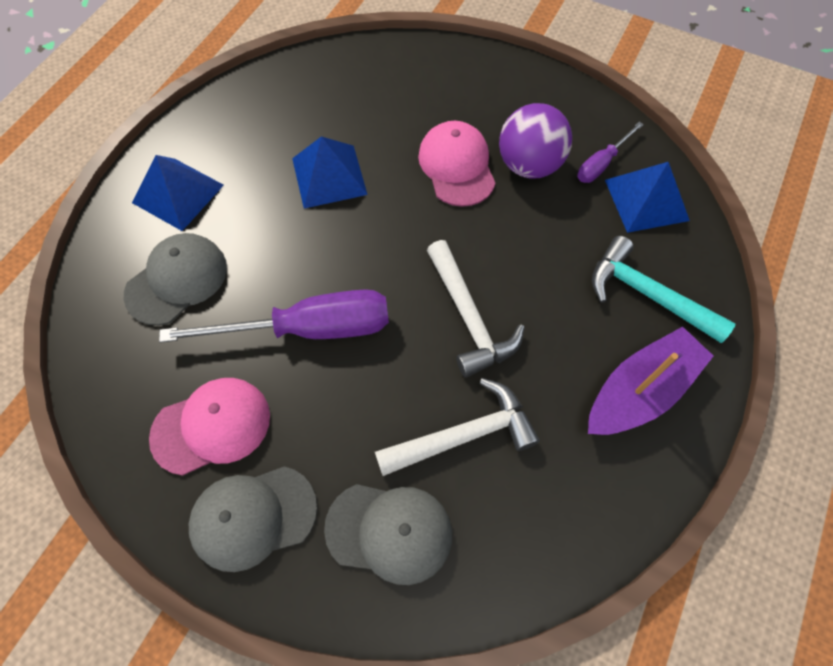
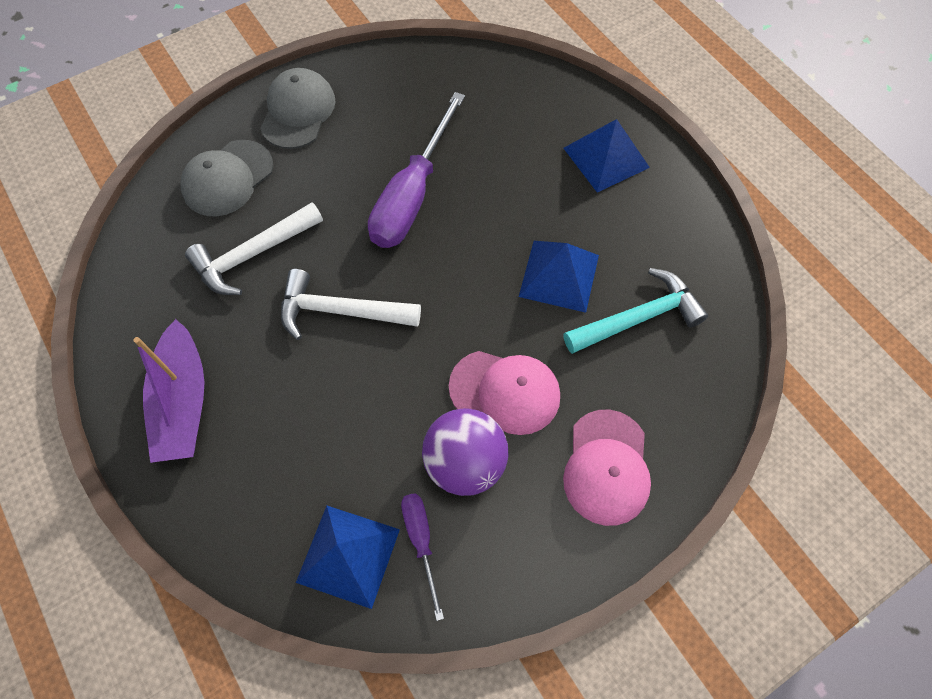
camera: 120 degrees right, 0 degrees up
(177, 280) = (515, 130): grey cap -> none
(212, 426) = (377, 111): pink cap -> pink cap (606, 467)
(464, 434) = (252, 255): white hammer -> white hammer turned 45 degrees clockwise
(646, 294) = (254, 474): turquoise hammer -> turquoise hammer (638, 317)

